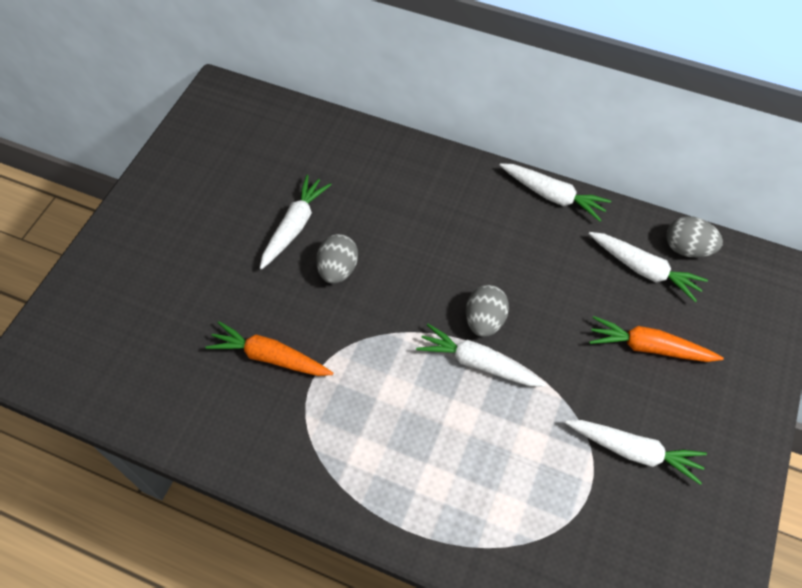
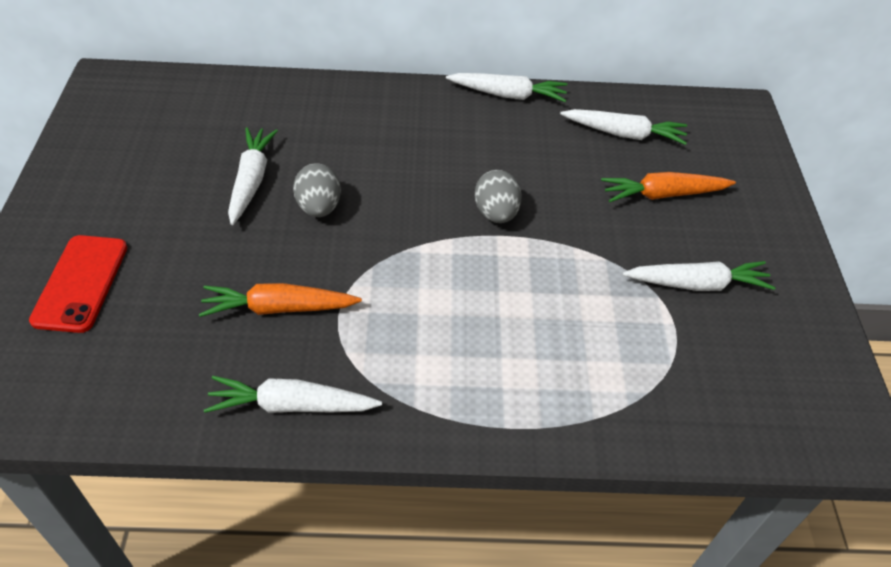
camera: 25 degrees left, 10 degrees down
(135, 286) = (81, 283): none -> red phone
(478, 363) = (508, 252): white carrot -> white carrot (292, 405)
(687, 248) = (652, 108): grey egg -> none

